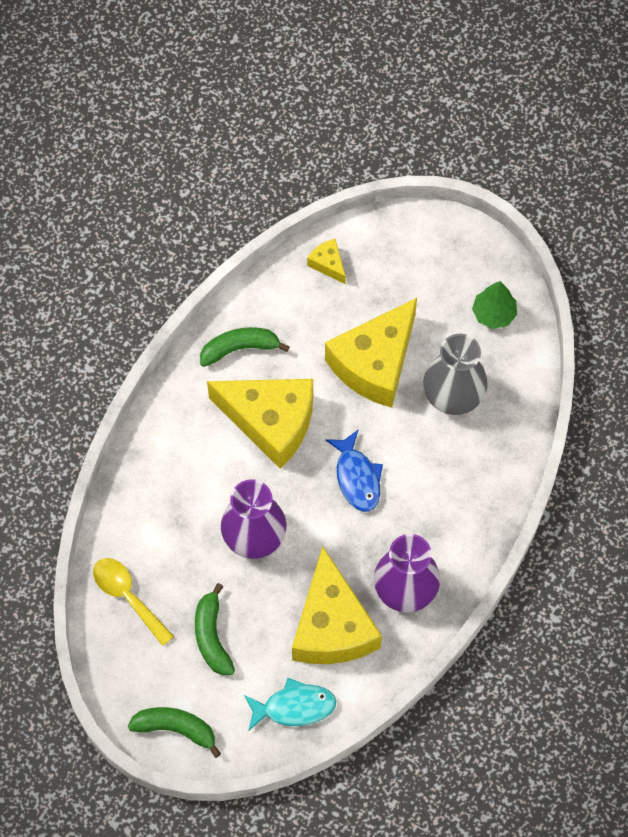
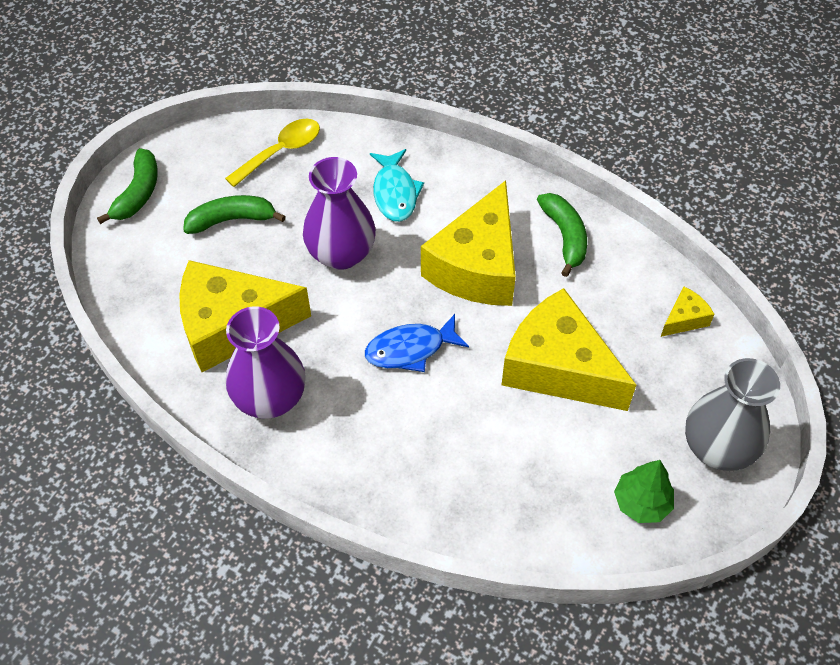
camera: 90 degrees right, 10 degrees down
(294, 707) = (145, 292): turquoise fish -> turquoise fish (395, 193)
(453, 395) = (521, 453): grey vase -> grey vase (717, 448)

